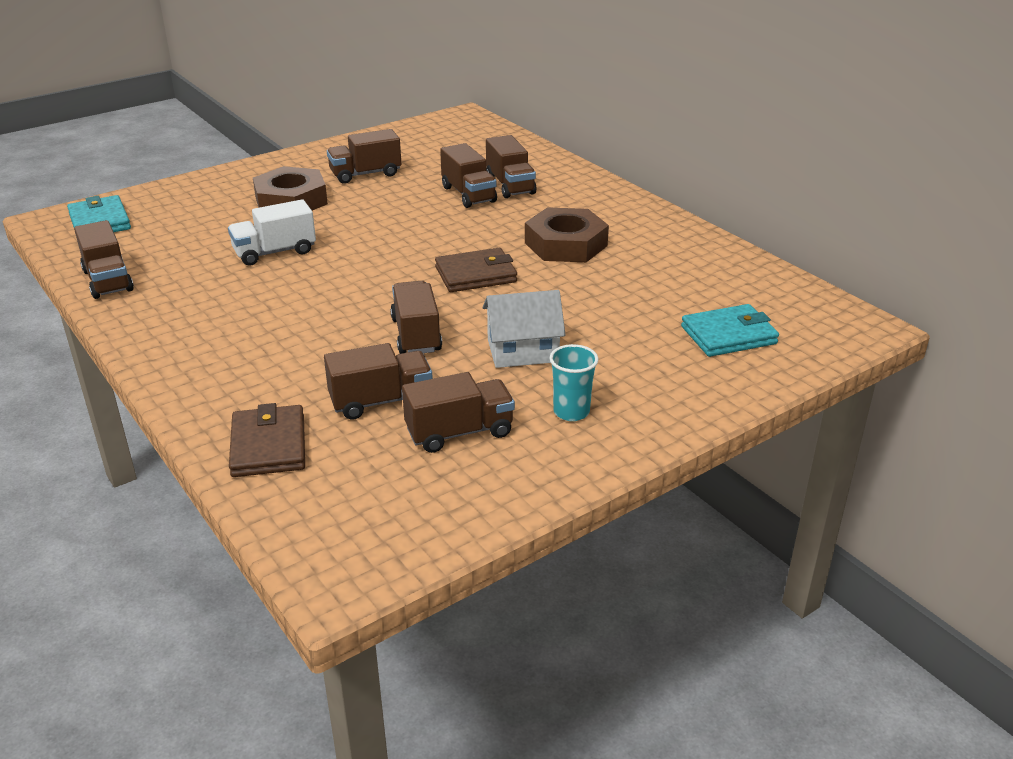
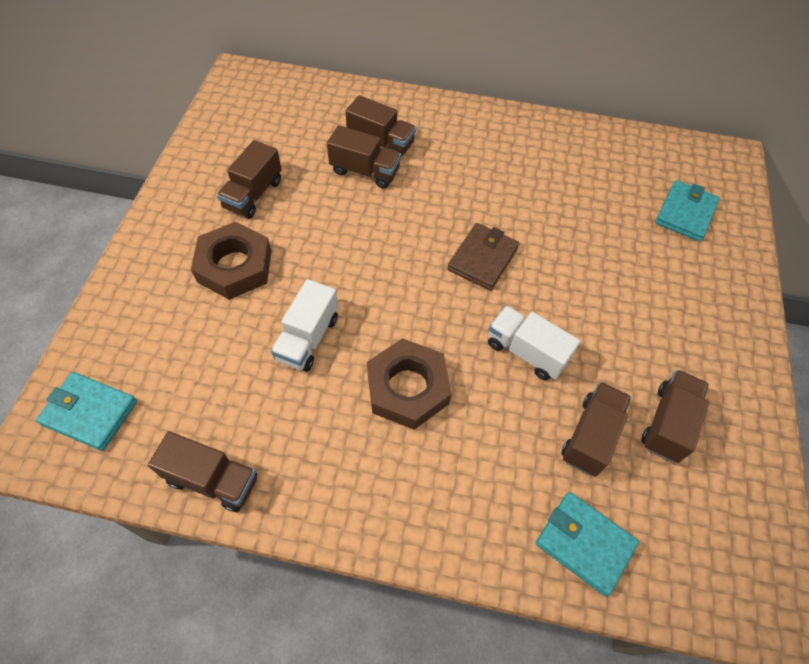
camera: 45 degrees left, 25 degrees up
(268, 446) = (584, 543): brown wallet -> turquoise wallet
(416, 335) = (526, 351): brown truck -> white truck
(522, 351) = (604, 315): white house -> none
(565, 244) = (497, 186): brown nut -> brown nut (407, 388)
(571, 412) = (697, 350): turquoise cup -> none

